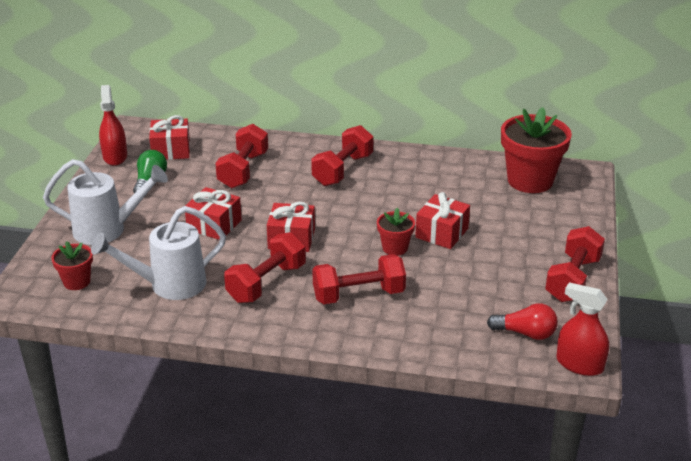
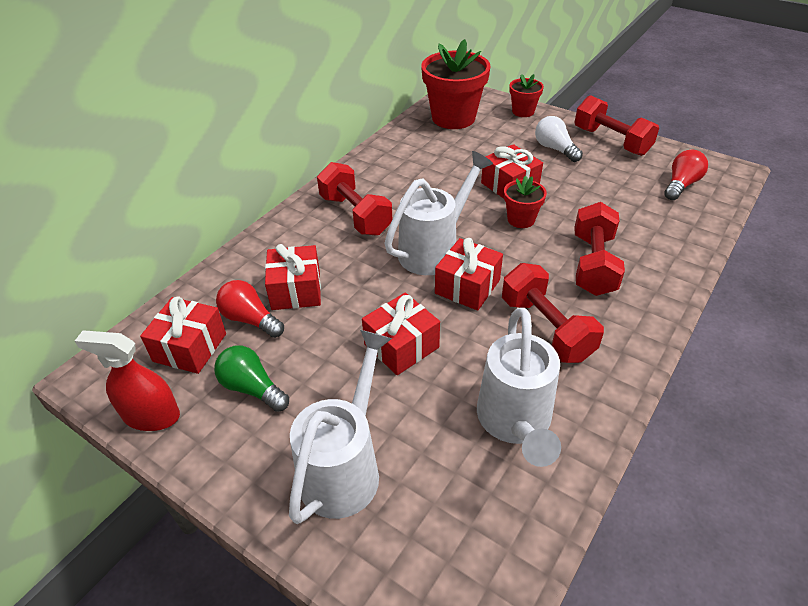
camera: 65 degrees left, 10 degrees up
(76, 282) = (463, 538): red flower pot -> red flower pot (523, 111)
(206, 162) = (250, 319): none -> red light bulb
(243, 170) = (296, 290): red dumbbell -> red gift
(324, 215) = (434, 250): none -> white watering can
(526, 247) = (555, 149): none -> white light bulb
(579, 364) = (728, 172): red spray bottle -> none

